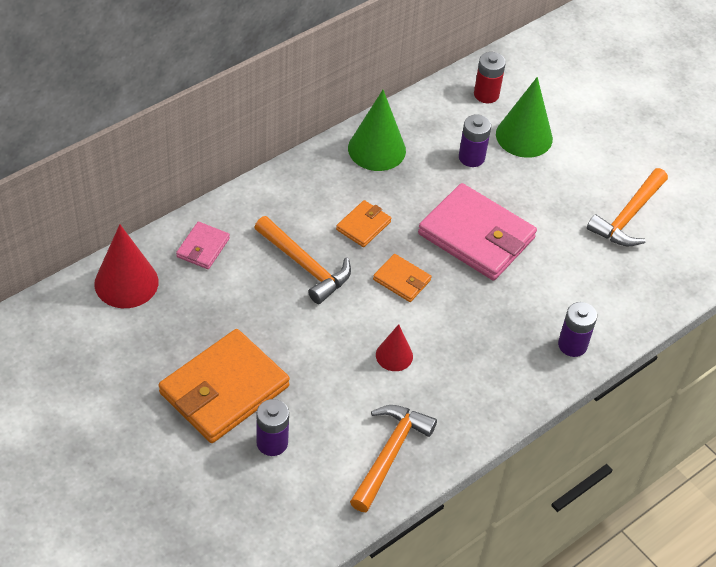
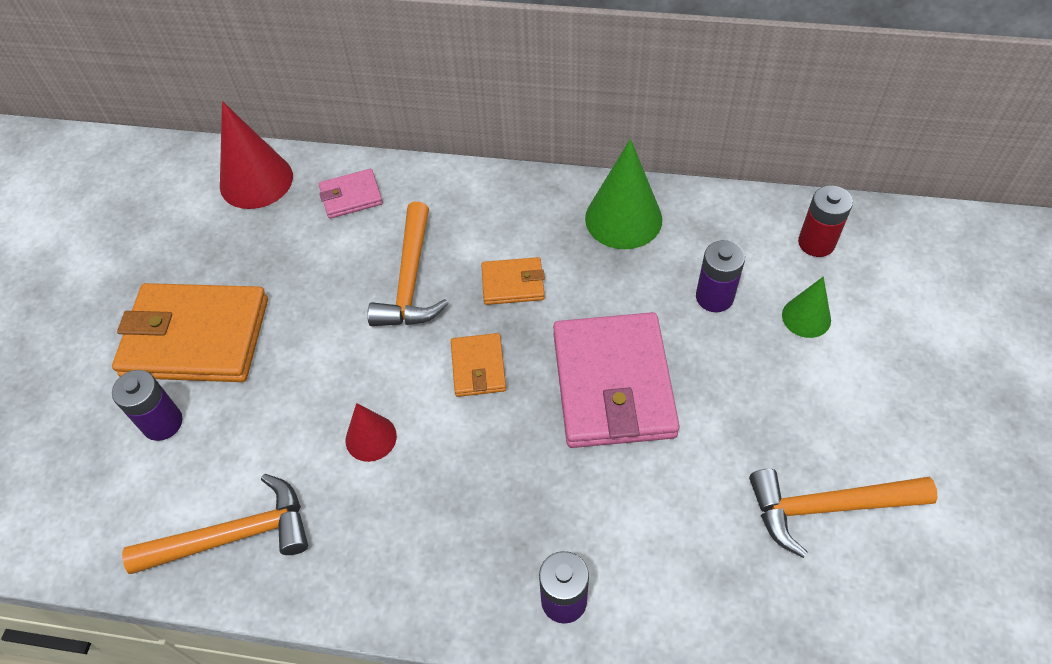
camera: 55 degrees right, 5 degrees up
(524, 136) = (806, 317): green cone -> green cone, size x0.58

